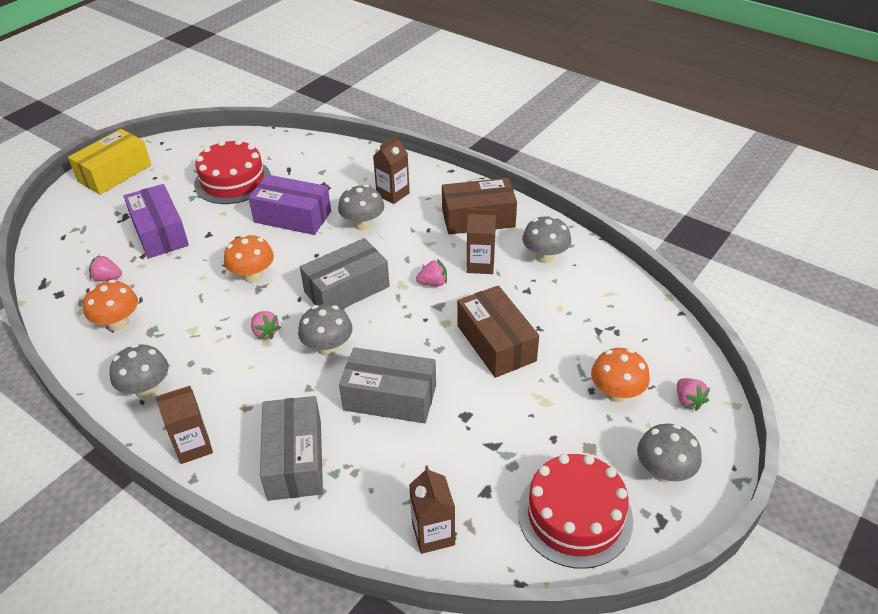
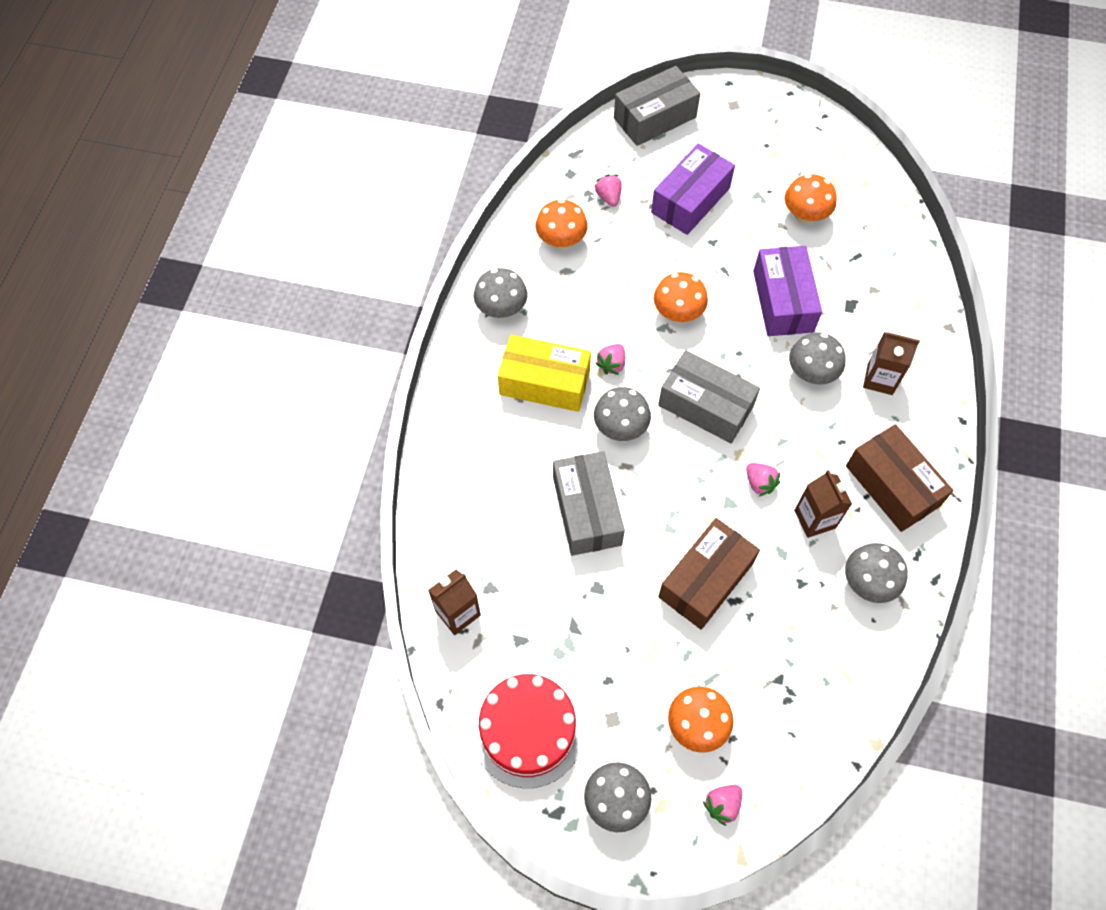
camera: 65 degrees right, 20 degrees up
(115, 173) = (751, 108): yellow box -> yellow box (544, 383)
(193, 446) = (461, 380): brown carton -> none
(232, 181) = (805, 215): red cake -> orange mushroom
(294, 459) = (483, 465): grey box -> grey box (654, 118)

